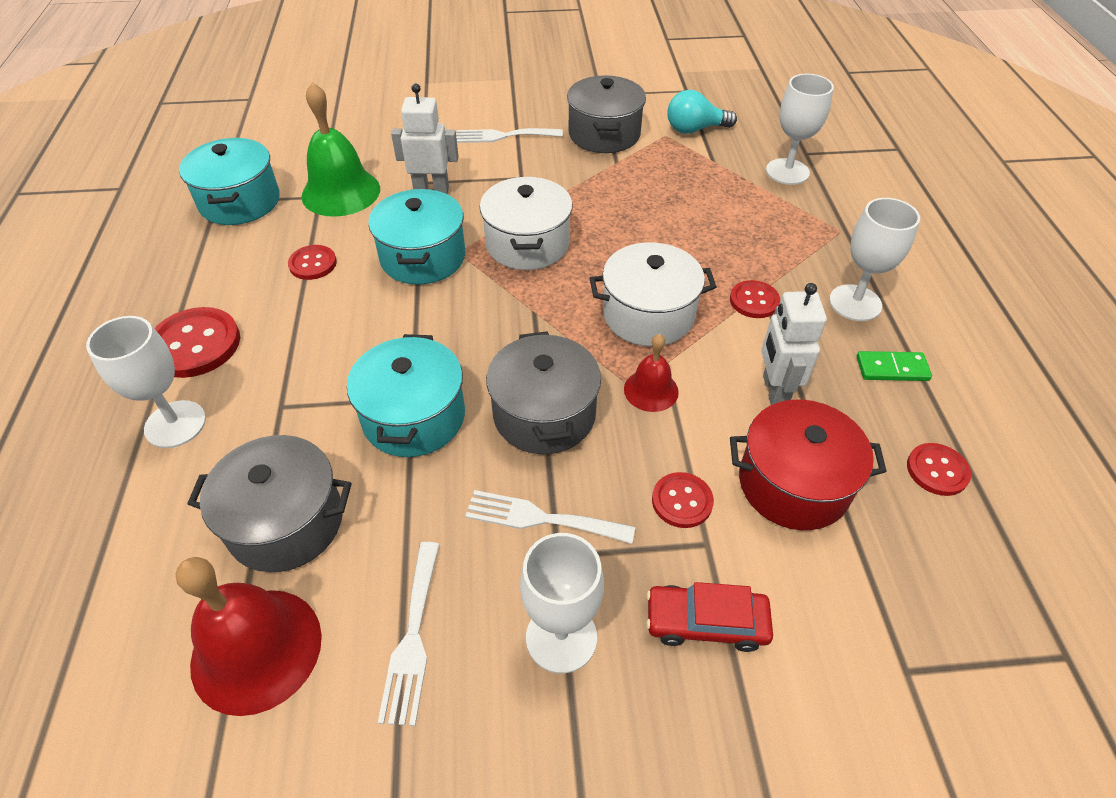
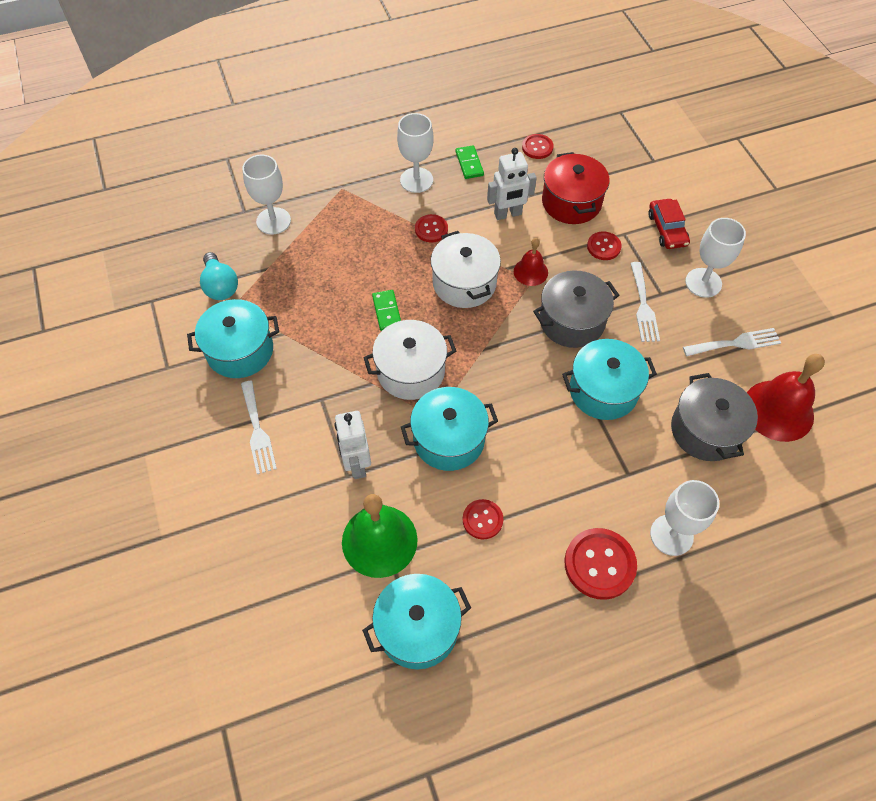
camera: 105 degrees left, 10 degrees up
(604, 134) = (240, 351): grey pot -> turquoise pot
(622, 239) = (386, 311): none -> green domino

